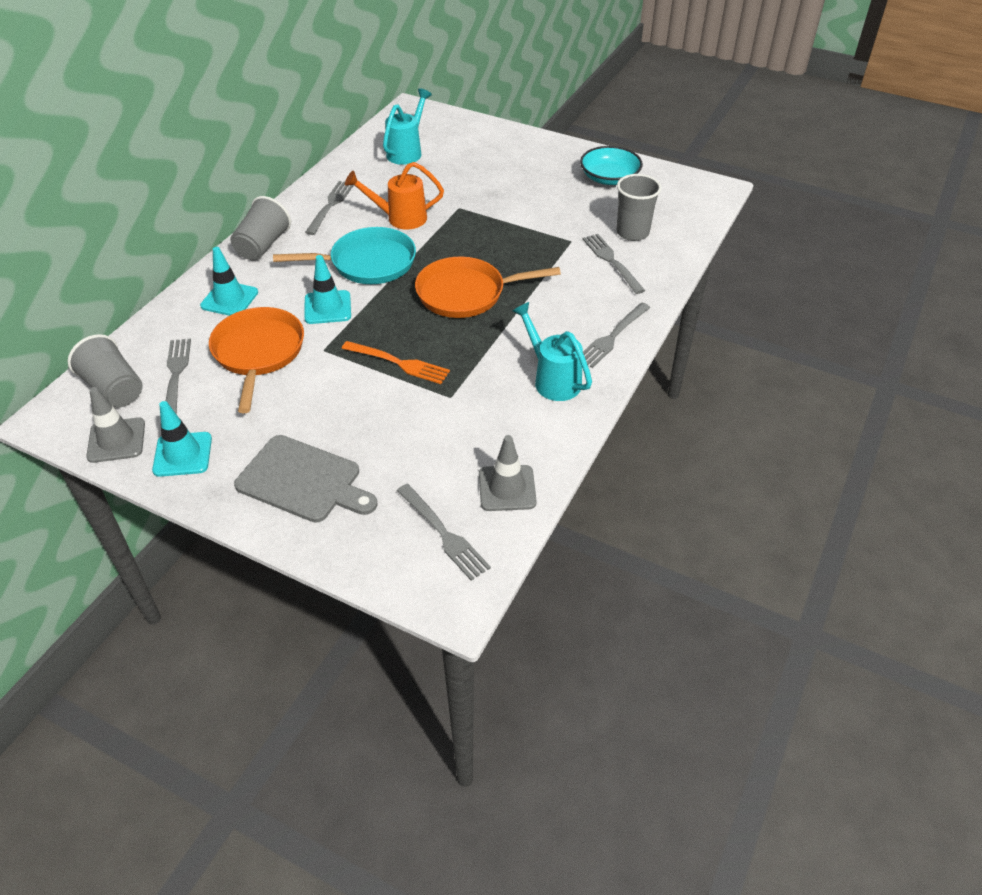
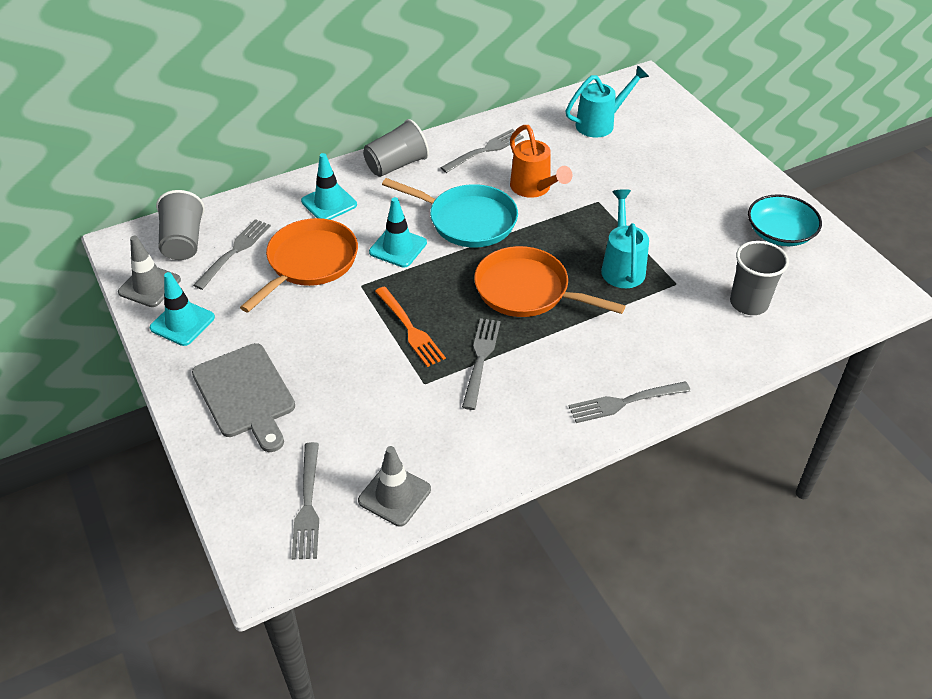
camera: 35 degrees right, 0 degrees up
(400, 218) = (534, 189): orange watering can -> orange watering can turned 150 degrees counterclockwise
(552, 379) = (528, 414): turquoise watering can -> turquoise watering can (622, 266)
(611, 261) = (697, 324): grey fork -> grey fork (481, 359)

